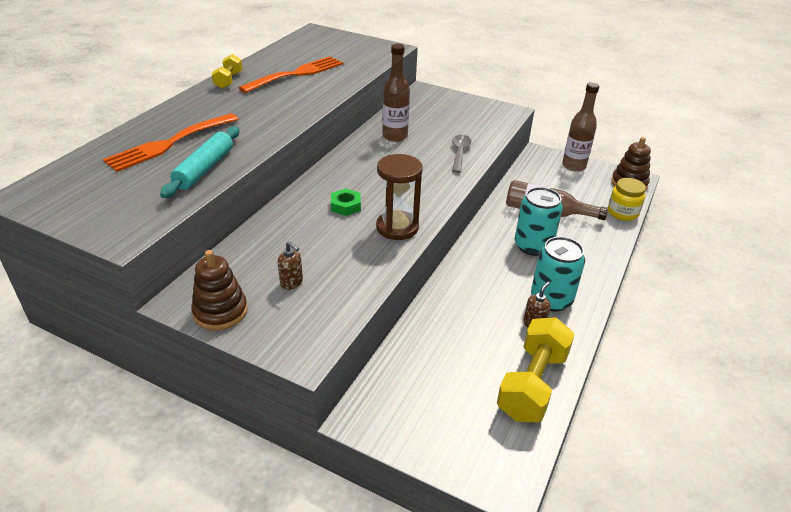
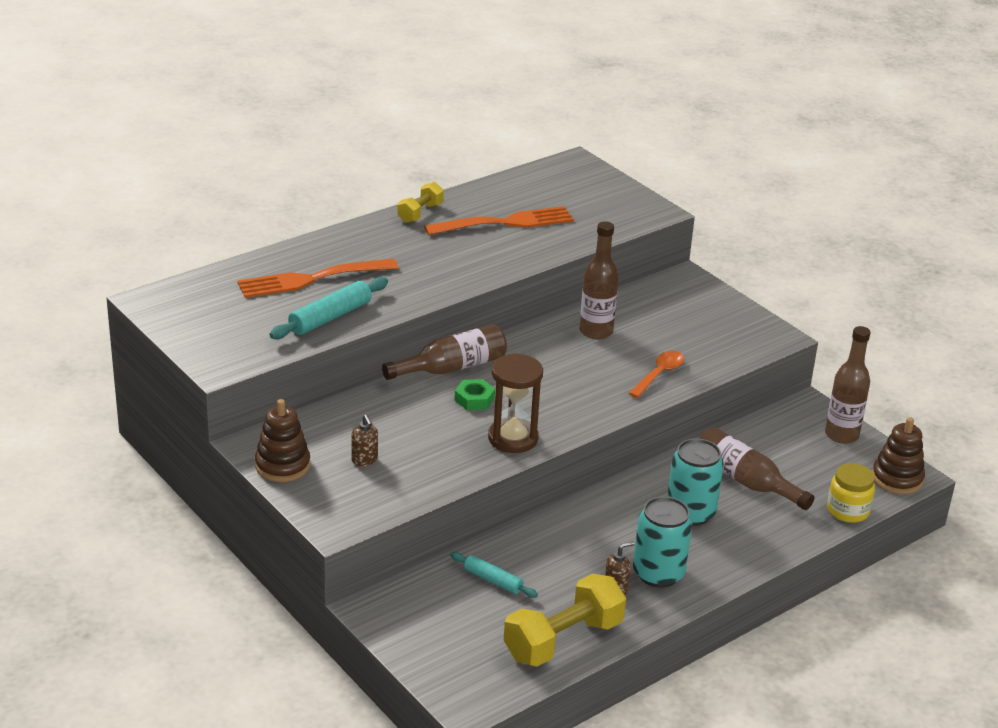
camera: 25 degrees right, 5 degrees down
(311, 187) = (451, 368): none -> brown bottle
(440, 350) = (493, 580): none -> turquoise rolling pin
(459, 153) = (659, 374): grey spoon -> orange spoon

